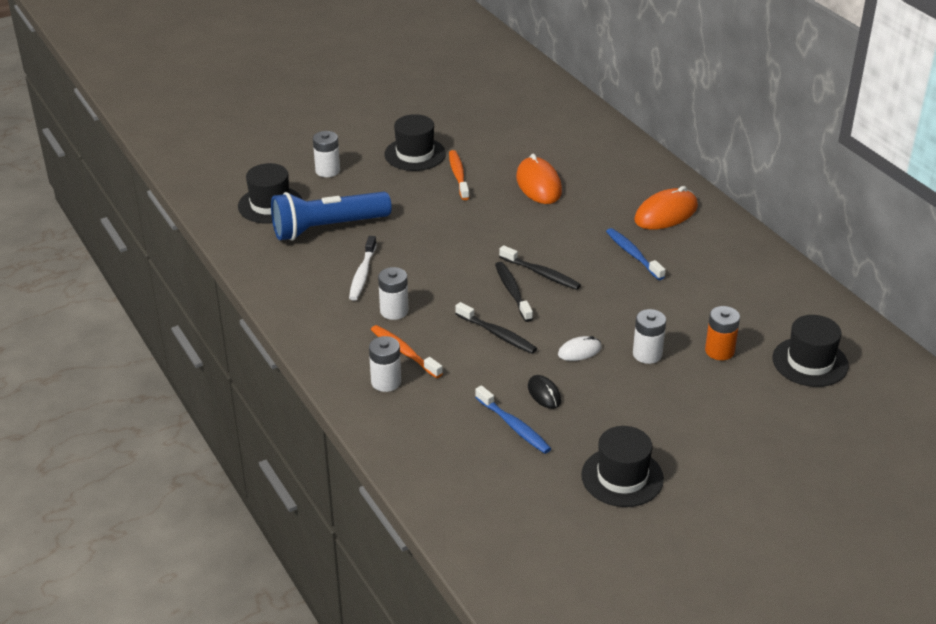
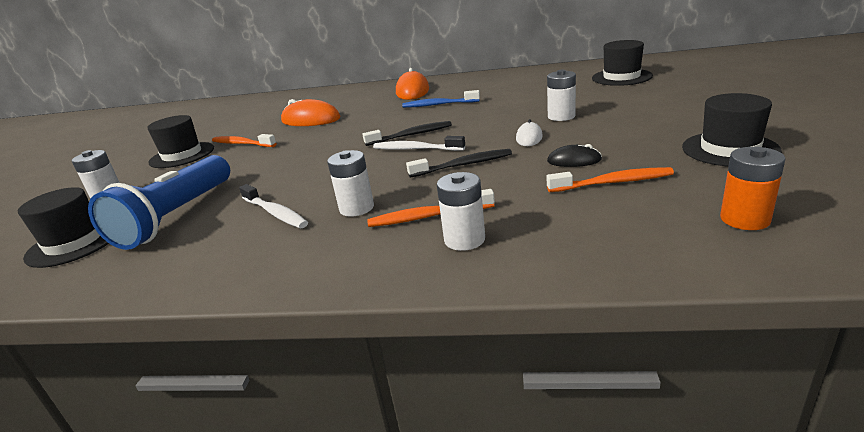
camera: 50 degrees left, 10 degrees down
(512, 291) = (415, 149): black toothbrush -> white toothbrush
(514, 426) = (613, 182): blue toothbrush -> orange toothbrush
(719, 351) = (582, 96): orange battery -> orange battery (744, 219)

